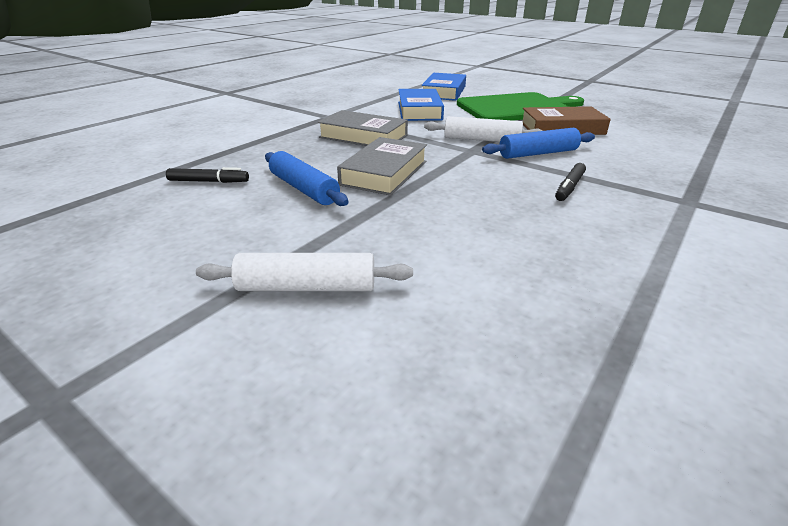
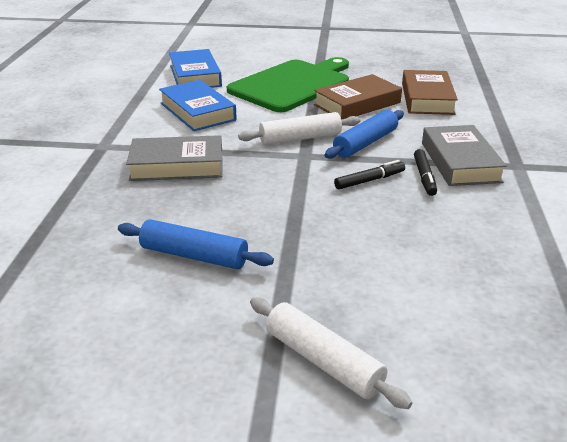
camera: 30 degrees left, 0 degrees up
(208, 181) = (75, 281): black marker -> black marker (369, 180)
(307, 287) = (323, 361): white rolling pin -> white rolling pin turned 75 degrees clockwise
(384, 173) = (252, 209): grey book -> grey book (460, 162)
(638, 136) = (427, 98): none -> brown book

